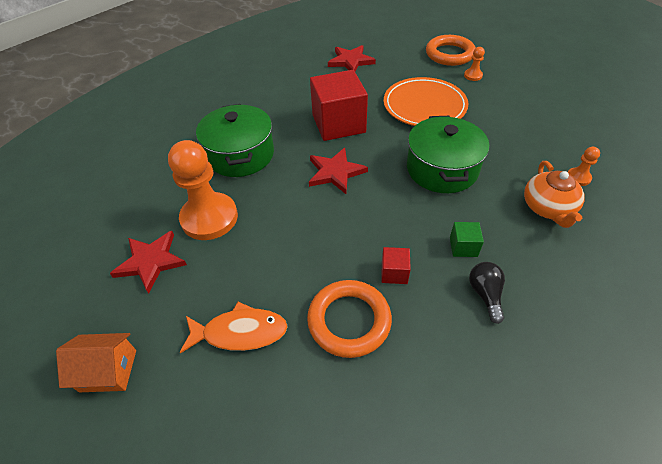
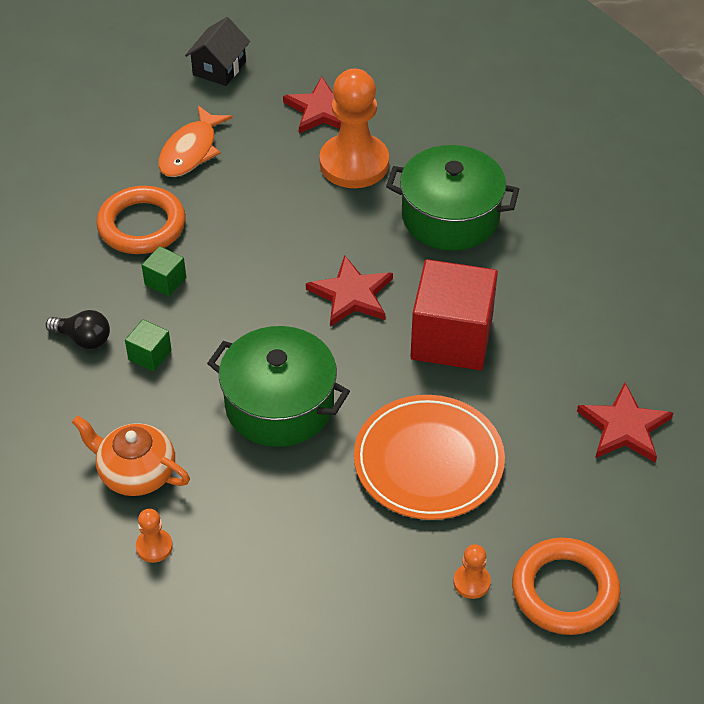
camera: 115 degrees right, 0 degrees up
(108, 370) = (219, 68): orange house -> black house
(394, 273) = (165, 281): red cube -> green cube

